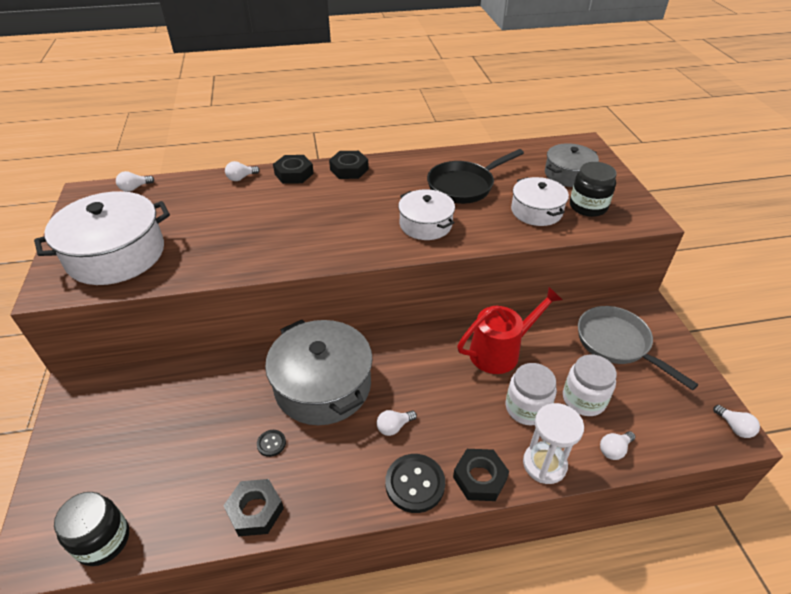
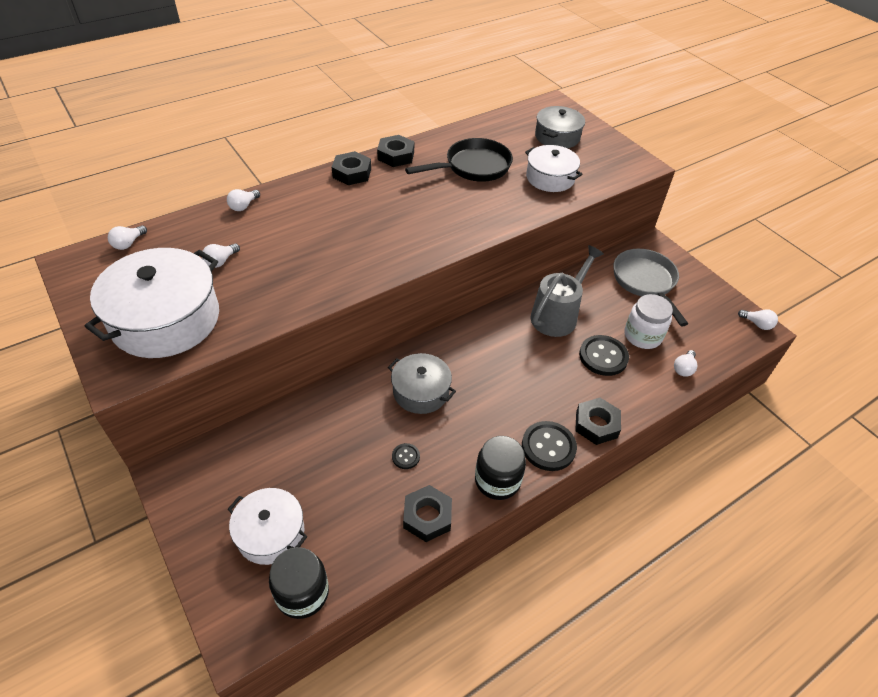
camera: 25 degrees left, 5 degrees up
(294, 174) = (297, 189): black nut -> black nut (396, 155)
(323, 385) = (421, 391): grey pot -> grey pot, size x0.59
(394, 427) = (505, 407): white light bulb -> white light bulb (221, 261)
(425, 224) = (461, 213): white pot -> white pot (271, 533)
(464, 186) = (473, 167): black pan -> black pan turned 150 degrees counterclockwise
(500, 351) = (557, 315): red watering can -> grey watering can
(527, 408) = (603, 356): white jar -> black button
(544, 464) = (639, 397): white hourglass -> none
(588, 206) = (590, 164): black jar -> black jar (497, 480)
(617, 344) = (645, 282): grey pan -> grey pan turned 45 degrees clockwise

